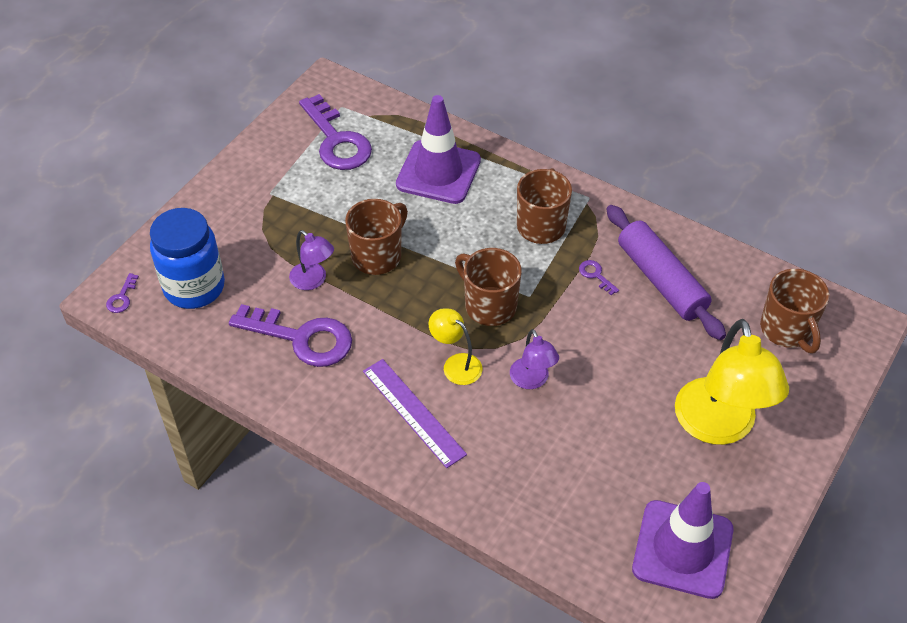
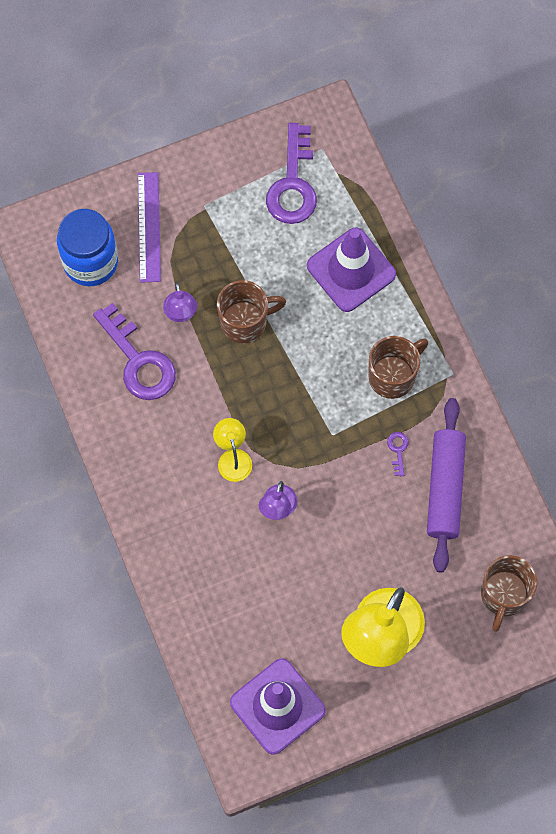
camera: 35 degrees right, 20 degrees up
(122, 297) = (33, 238): purple key -> none
(413, 412) = (174, 477): purple ruler -> purple ruler (149, 227)
(489, 305) = (295, 423): brown mug -> none

